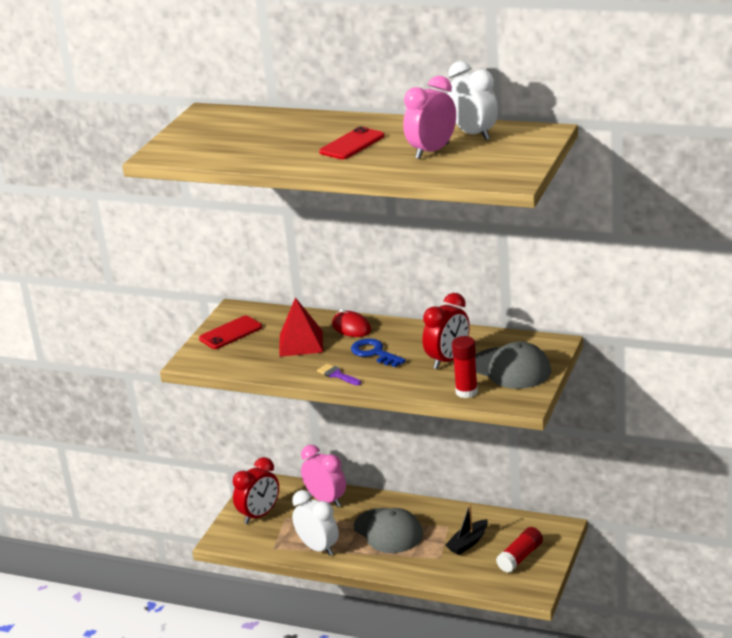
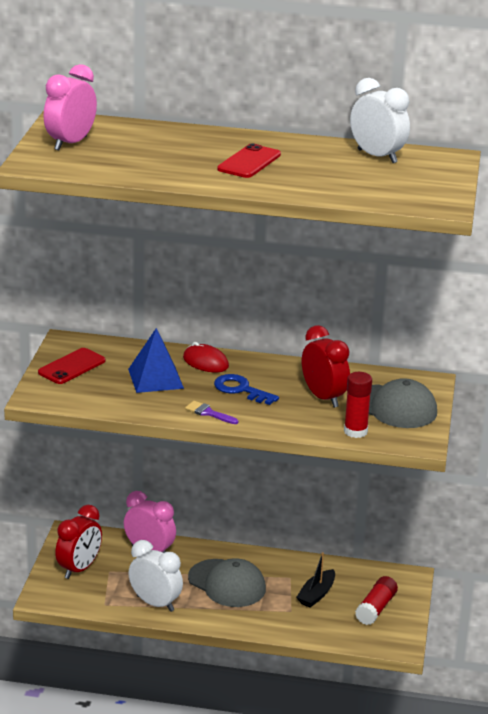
camera: 15 degrees left, 0 degrees up
(301, 343) = (155, 378): red pyramid -> blue pyramid
(432, 151) = (341, 173): pink clock -> pink clock (70, 143)
(448, 360) = (323, 397): red clock -> red clock turned 60 degrees counterclockwise

